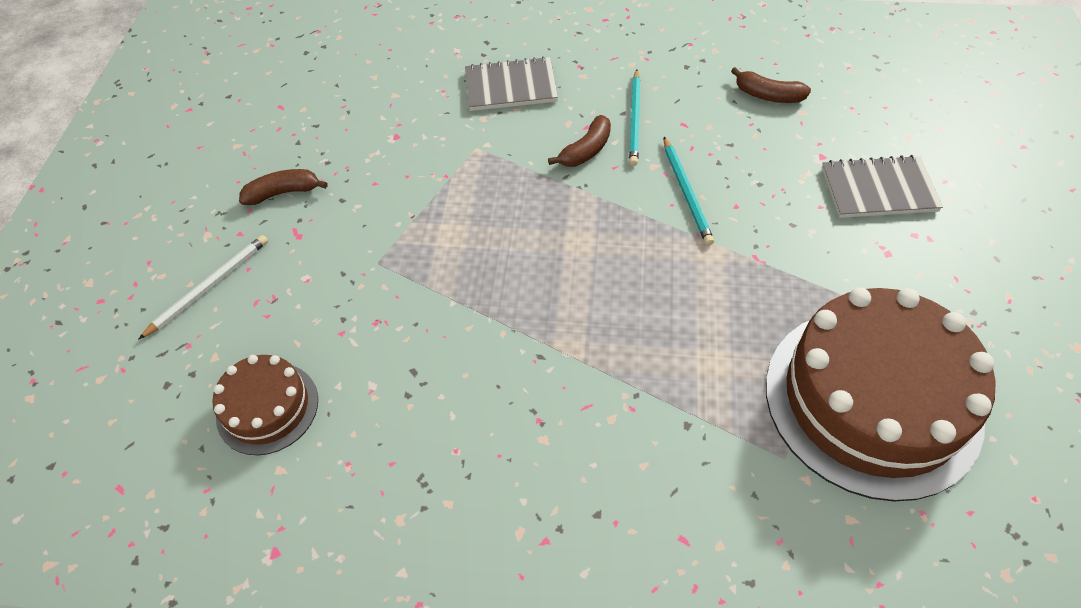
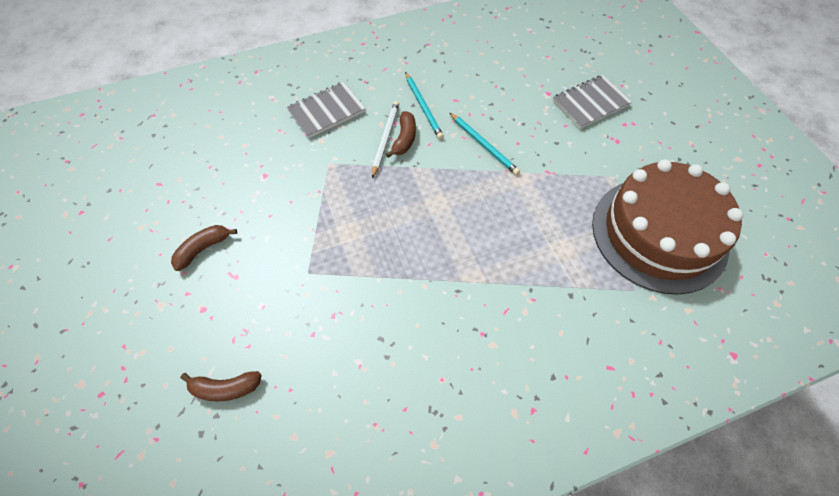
camera: 30 degrees left, 5 degrees up
(209, 286) = (188, 344): white pencil -> white pencil (385, 138)
(267, 408) = (292, 413): brown cake -> none
(768, 95) = (495, 64): brown banana -> brown banana (225, 388)

